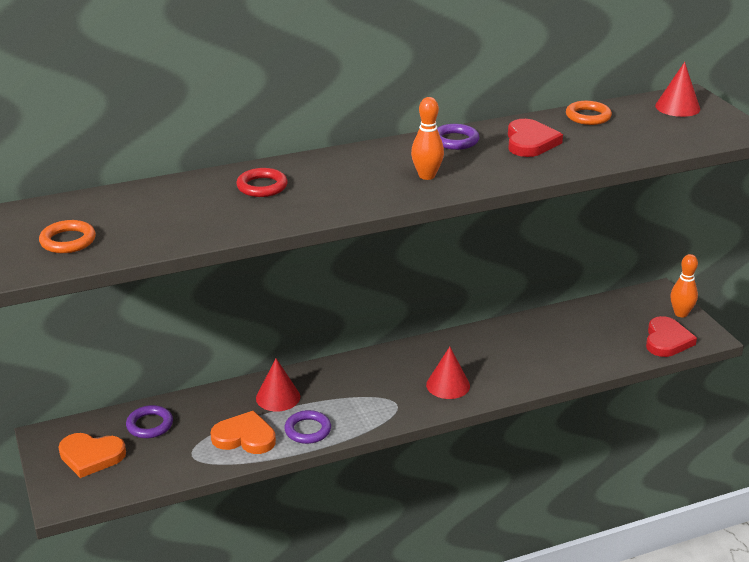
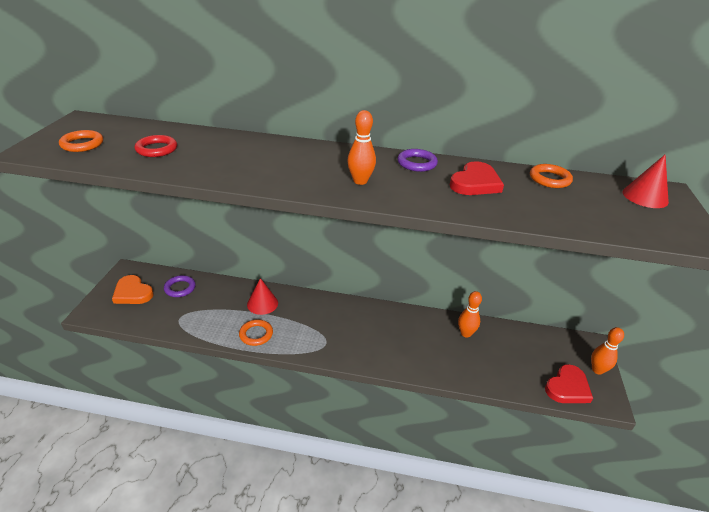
camera: 30 degrees right, 5 degrees up
(244, 437) = (218, 321): orange heart -> none
(262, 186) = (241, 150): red ring -> red ring (156, 149)
(308, 430) = (256, 334): purple ring -> orange ring
(448, 385) = (371, 345): red cone -> none
(533, 332) = (466, 333): none -> orange bowling pin

